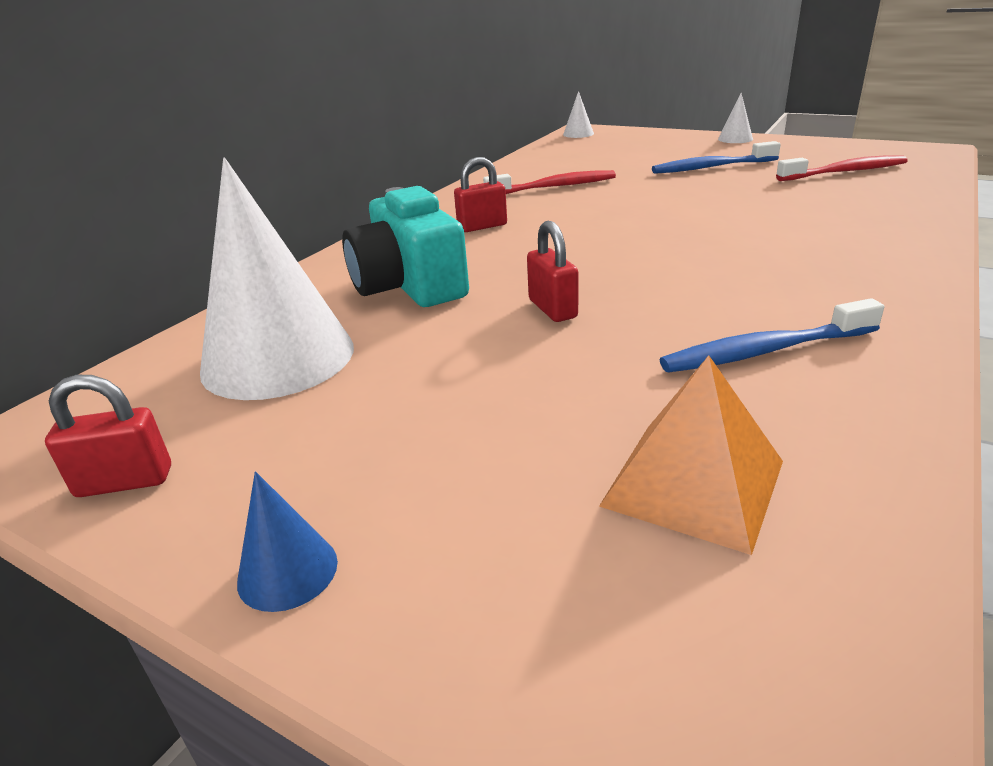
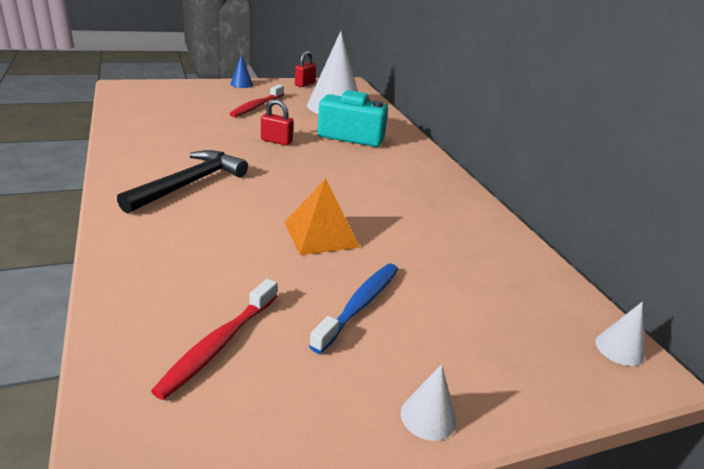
camera: 125 degrees right, 0 degrees up
(482, 226) = (395, 174): red padlock -> none
(554, 187) = (431, 224): red toothbrush -> red toothbrush (256, 106)
(693, 483) = (170, 111): orange pyramid -> orange pyramid (321, 234)
(764, 351) = (174, 145): blue toothbrush -> none
(786, 275) = (190, 184): none -> black hammer

